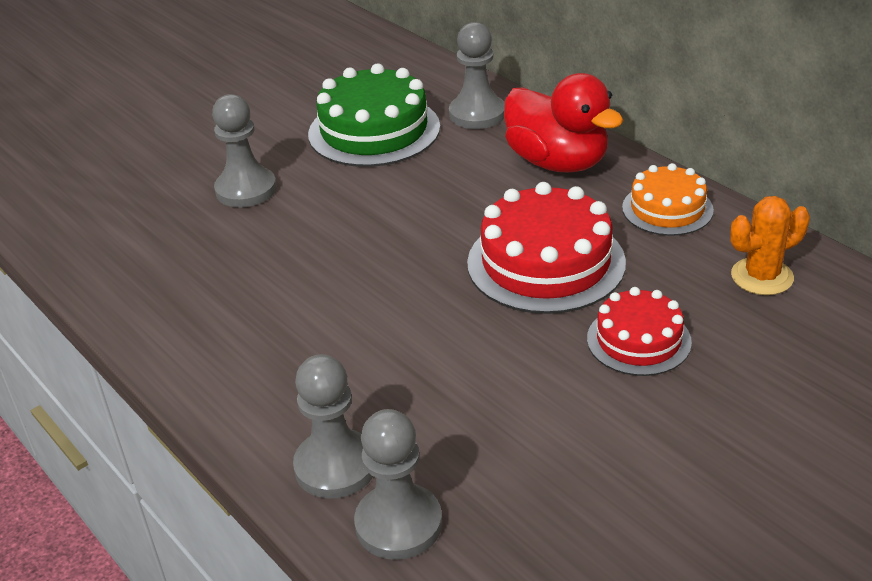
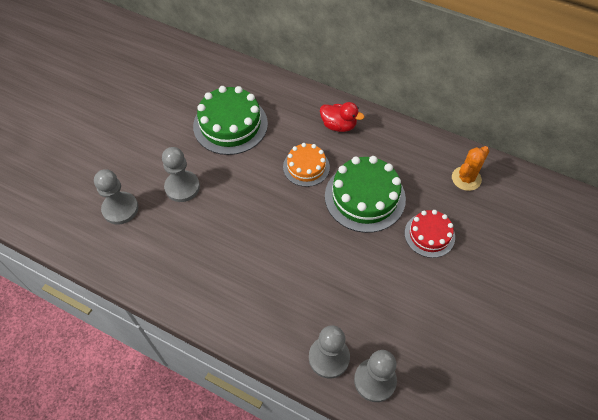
camera: 25 degrees left, 20 degrees up
(477, 114) = (280, 99): grey pawn -> grey pawn (120, 209)
(546, 263) = (364, 197): red cake -> green cake
(557, 162) = (338, 125): red duck -> red duck, size x0.61
(667, 209) = (405, 145): orange cake -> orange cake (306, 167)

